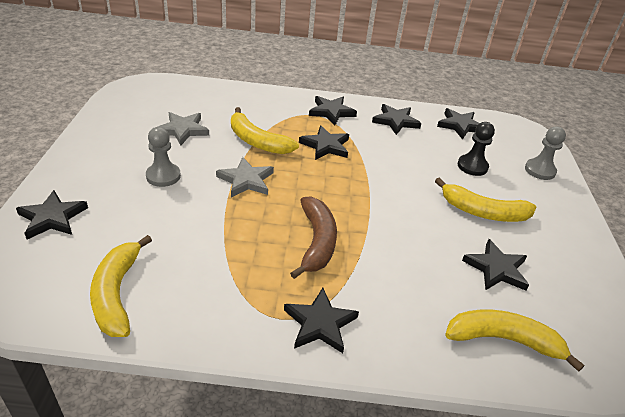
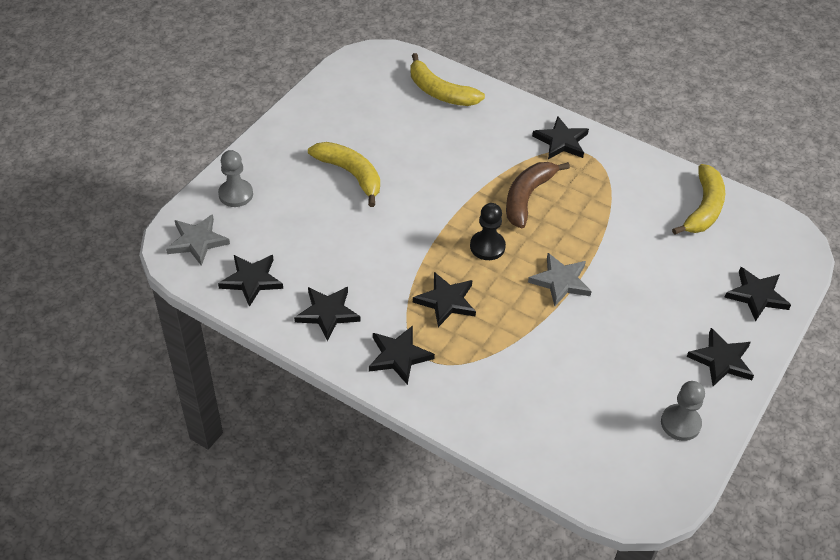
camera: 150 degrees left, 10 degrees up
(163, 176) = (645, 314): grey pawn -> grey pawn (680, 423)
(183, 130) = (606, 381): grey star -> grey star (197, 241)
(257, 141) = (523, 334): yellow banana -> none
(472, 166) = (304, 222): black pawn -> black pawn (487, 247)
(496, 269) = (394, 130): black star -> black star (721, 360)

